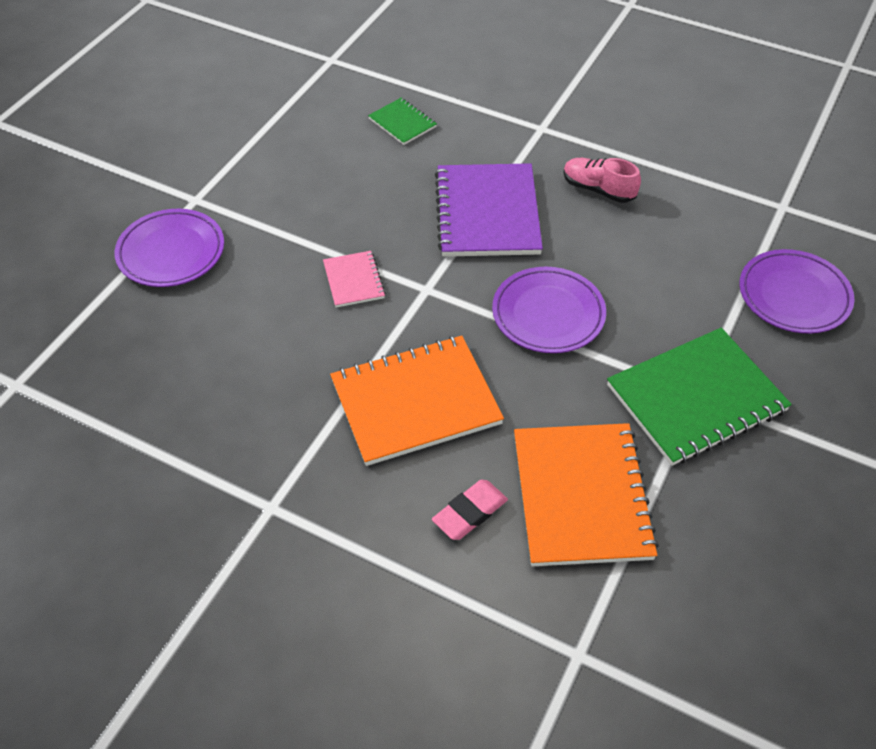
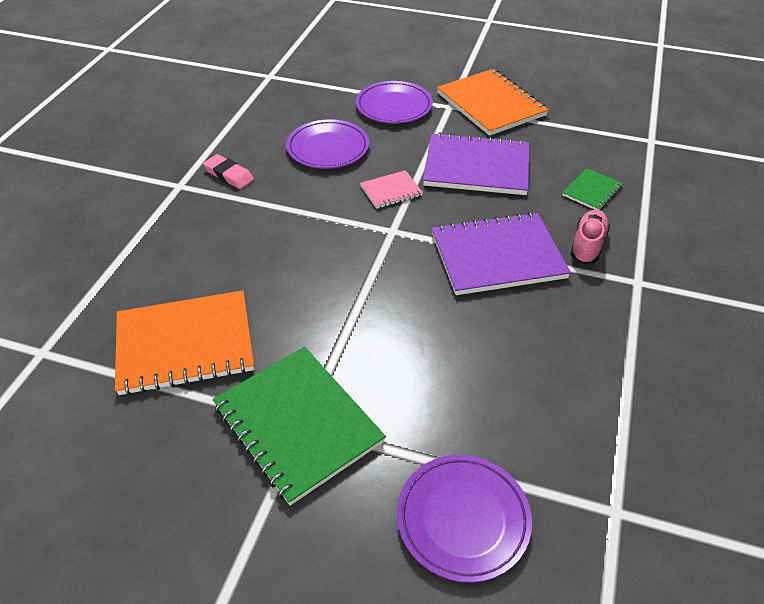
camera: 80 degrees right, 5 degrees down
(331, 199) = (476, 167): none -> purple notebook
(415, 402) = (274, 239): orange notebook -> orange notebook (491, 104)
(470, 513) = (171, 280): pink eraser -> pink eraser (229, 175)
(548, 314) = (382, 307): purple plate -> purple plate (328, 148)
(598, 189) = (565, 332): pink shoe -> pink shoe (587, 245)

